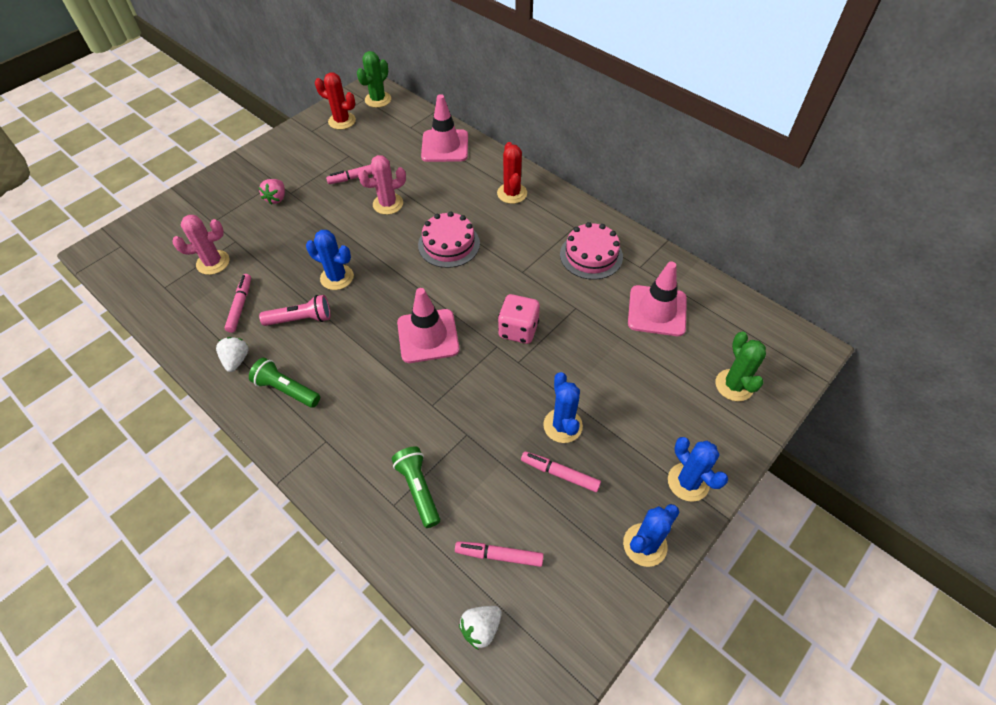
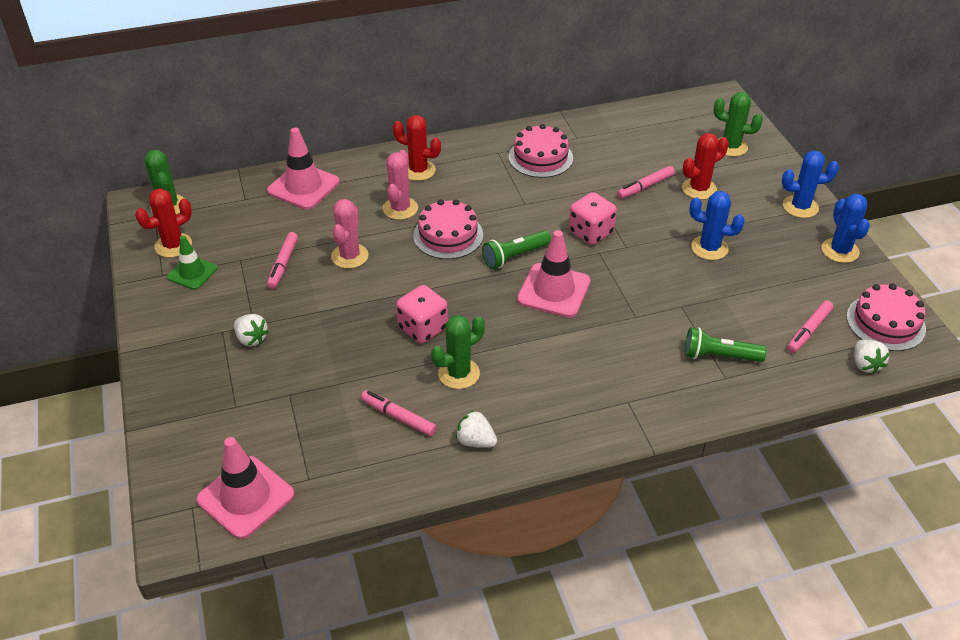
camera: 60 degrees left, 10 degrees down
(213, 262) = (307, 423): pink cactus -> pink cactus (400, 208)
(276, 198) = (251, 339): pink strawberry -> white strawberry
(286, 390) = (545, 412): green flashlight -> green flashlight (515, 256)
(300, 319) = (459, 373): pink flashlight -> green cactus
(322, 142) = (192, 273): none -> green traffic cone
(337, 277) = (423, 328): blue cactus -> pink dice
(558, 629) = (885, 322): none -> pink cake
(560, 473) = (754, 268): pink marker -> pink marker (645, 187)
(644, 384) = (699, 189): none -> red cactus
(657, 311) = (631, 150): pink traffic cone -> pink traffic cone (246, 497)

